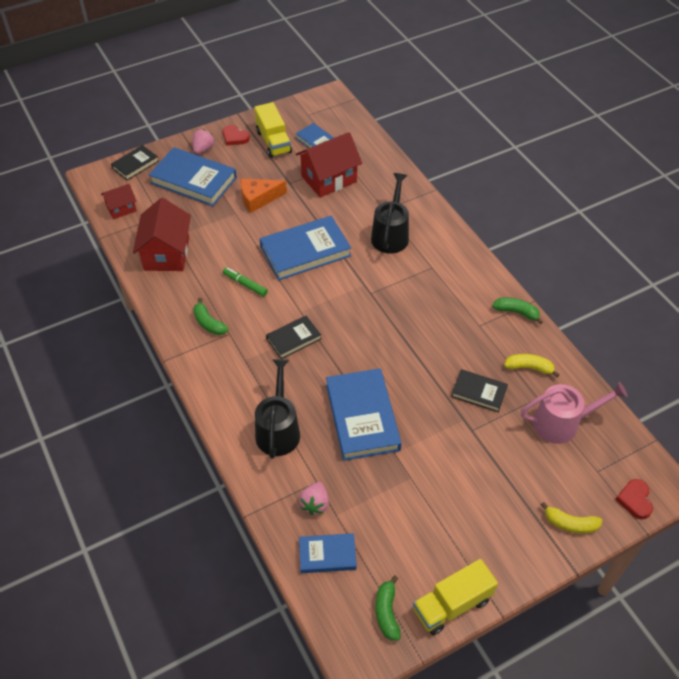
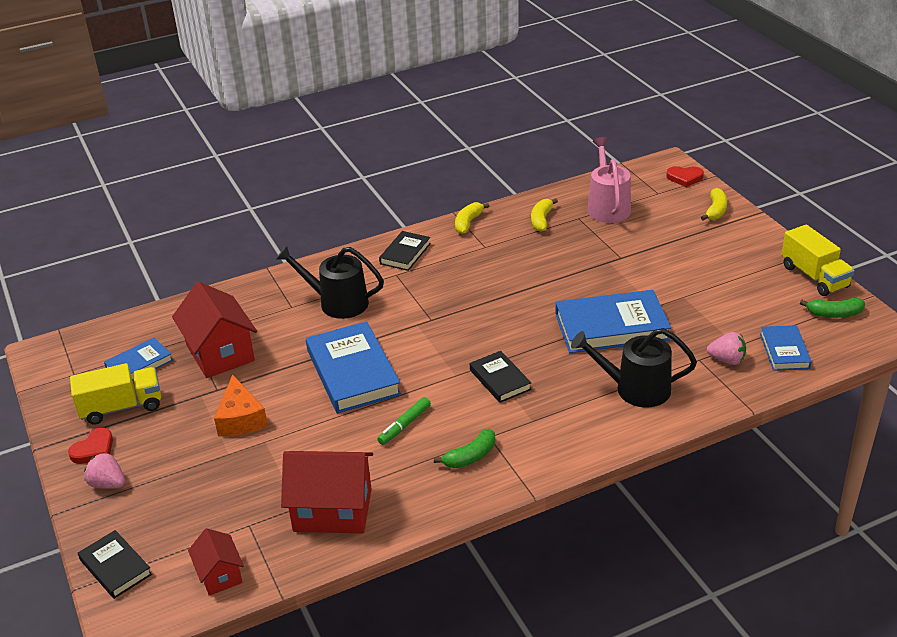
camera: 85 degrees left, 15 degrees down
(193, 180) = (179, 490): blue book -> none
(479, 392) = (573, 251): black book -> black book (405, 253)
(516, 312) = (468, 223): green banana -> yellow banana

